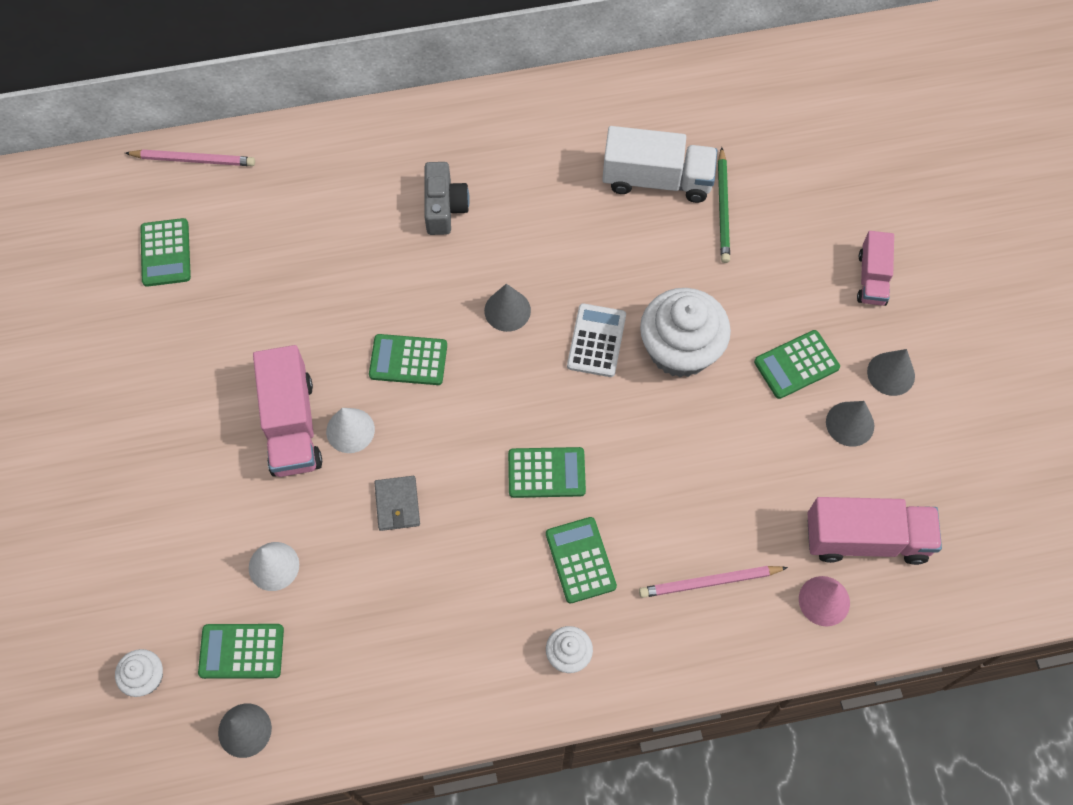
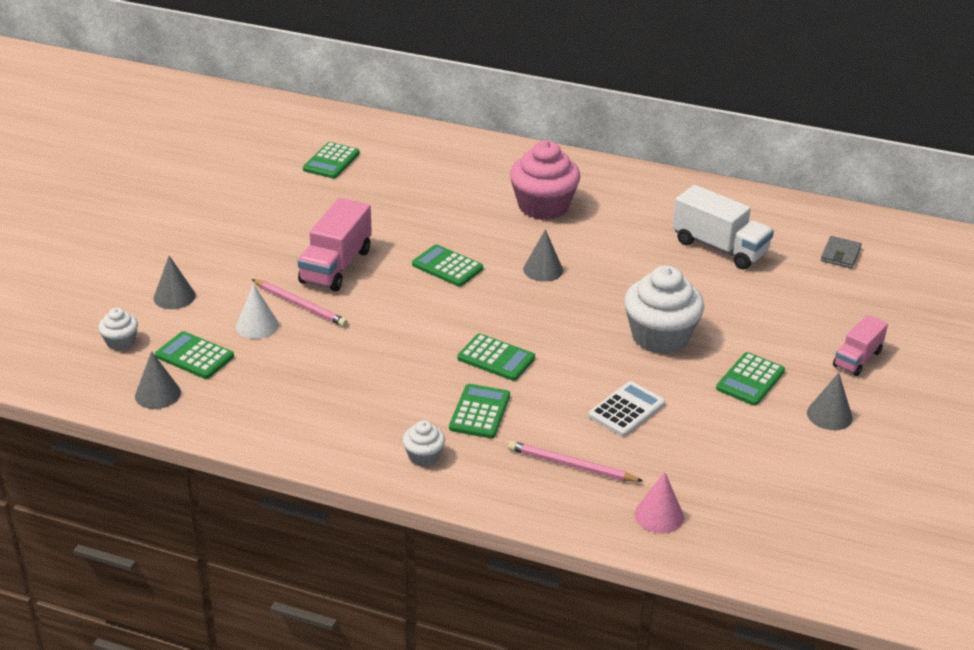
camera: 30 degrees right, 30 degrees down
(193, 160) = (391, 129): pink pencil -> pink pencil (300, 305)
(350, 430) = (373, 283): white cone -> none
(397, 504) = (371, 331): grey wallet -> grey wallet (840, 254)
(444, 207) = (543, 206): grey camera -> pink cupcake
(596, 341) = (597, 308): white calculator -> white calculator (626, 410)
(723, 208) = (761, 279): green pencil -> none
(796, 365) = (750, 380): green calculator -> green calculator turned 60 degrees counterclockwise
(850, 424) = (769, 428): grey cone -> grey cone (174, 297)
(866, 539) = (727, 496): pink truck -> none

